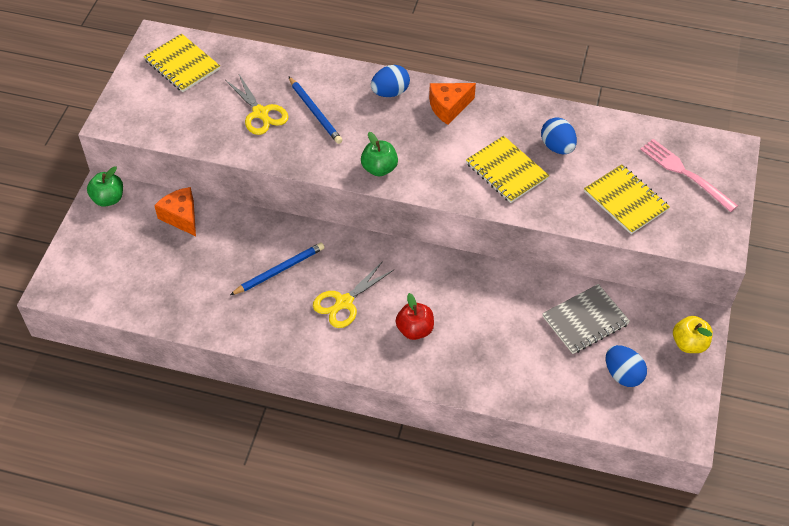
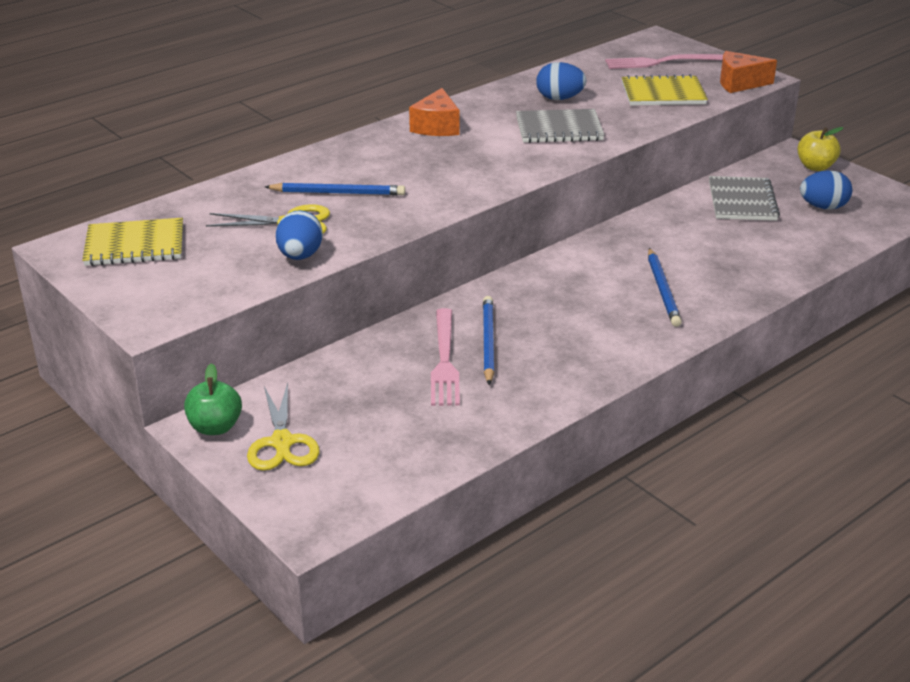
camera: 55 degrees left, 20 degrees down
(181, 217) = (320, 381): orange cheese -> orange cheese (739, 83)
(243, 260) = (444, 361): none -> pink fork
(344, 302) = (581, 318): yellow scissors -> yellow scissors (282, 442)
(379, 168) = (470, 186): green apple -> none
(390, 92) = (372, 146): blue egg -> blue egg (300, 256)
(415, 330) = (663, 290): red apple -> blue pencil
(506, 171) = (559, 129): yellow notebook -> grey notebook

